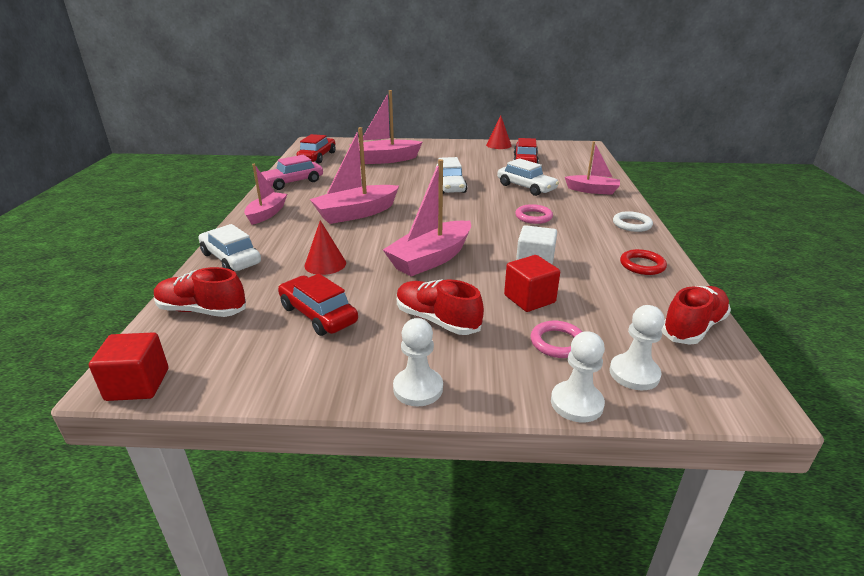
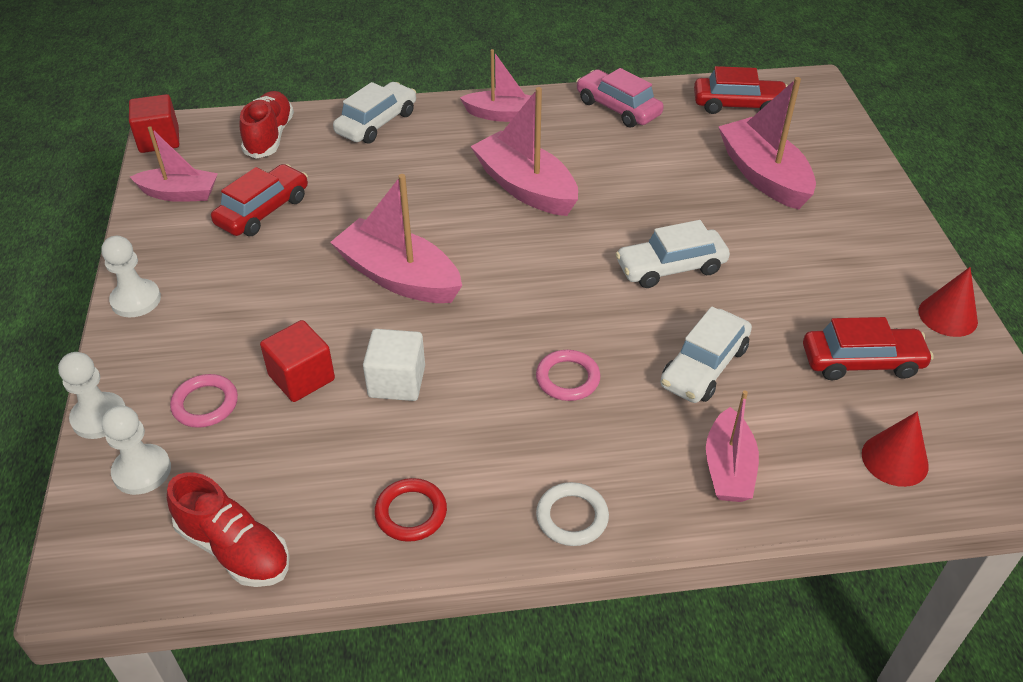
camera: 80 degrees right, 15 degrees up
(256, 365) = (180, 194): none -> pink boat
(325, 264) = (373, 192): red cone -> red cone (894, 459)
(437, 320) = (252, 299): red shoe -> none

